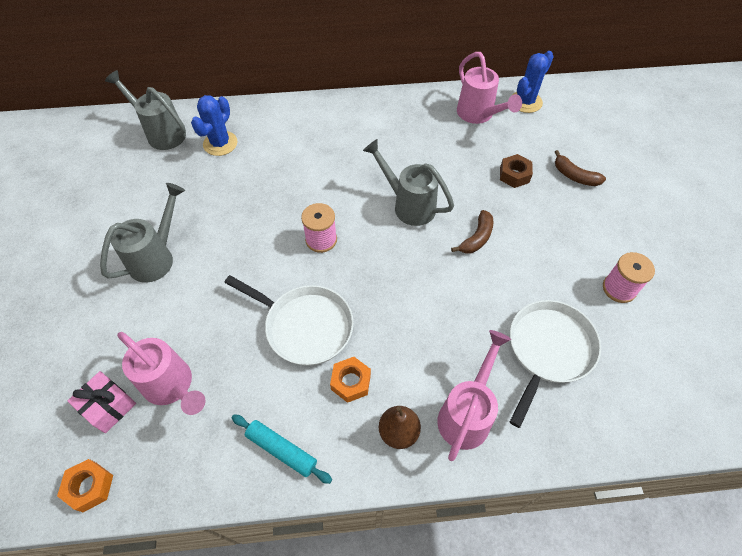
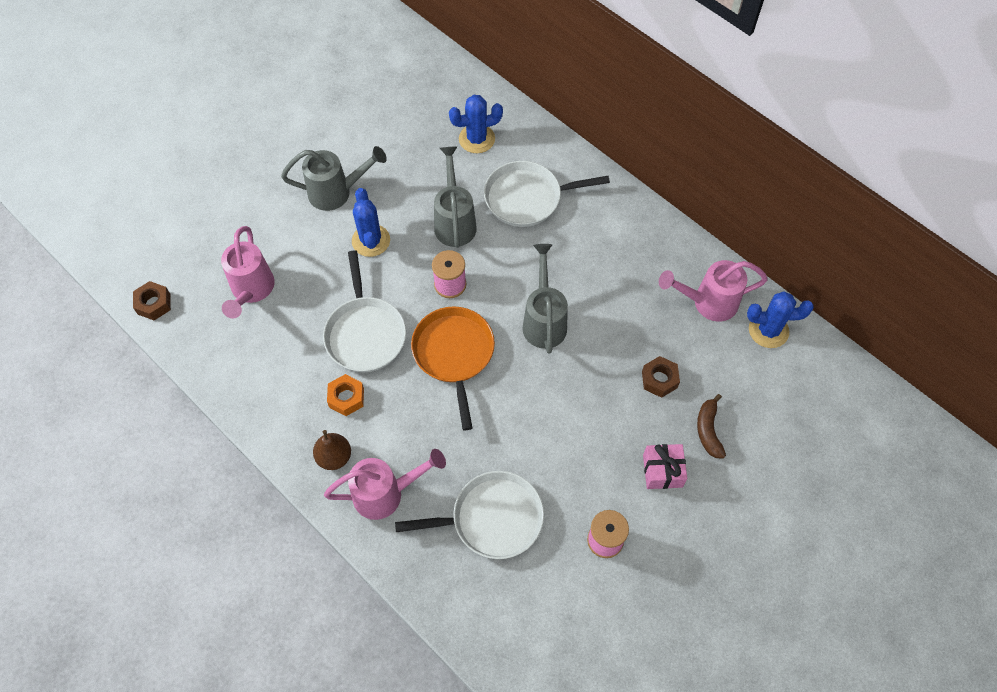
camera: 50 degrees right, 5 degrees up
(90, 487) = (154, 304): orange nut -> brown nut
(108, 406) = (208, 267): pink gift -> pink gift (662, 471)
(161, 133) = (448, 91): grey watering can -> grey watering can (454, 221)
(226, 264) = (371, 240): none -> blue cactus
(282, 450) = (262, 393): turquoise rolling pin -> none
(301, 149) = (527, 198): none -> white pan
(383, 277) = (454, 354): none -> orange pan
(476, 238) = (557, 395): brown banana -> none
(478, 115) = (707, 302): pink watering can -> pink watering can turned 60 degrees clockwise

